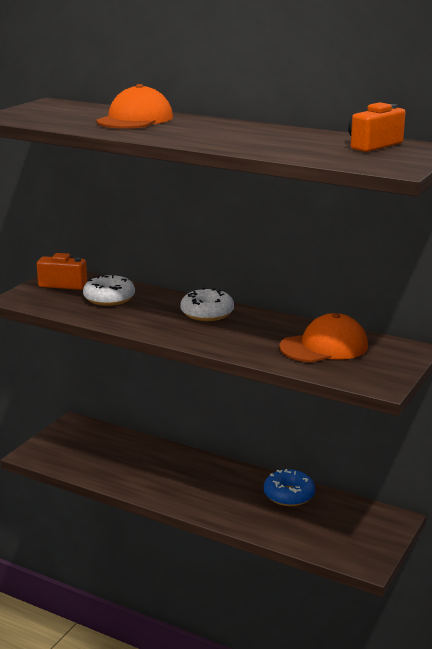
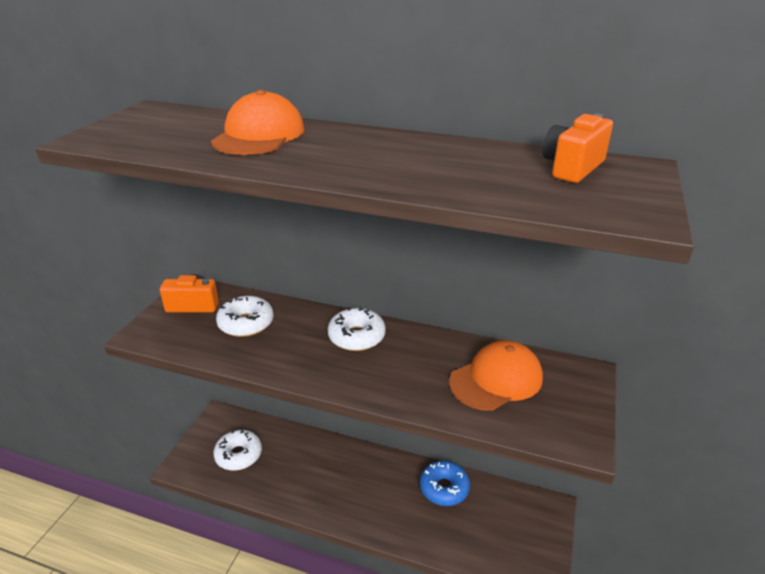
camera: 10 degrees left, 10 degrees up
(88, 452) = (238, 455): none -> white donut

